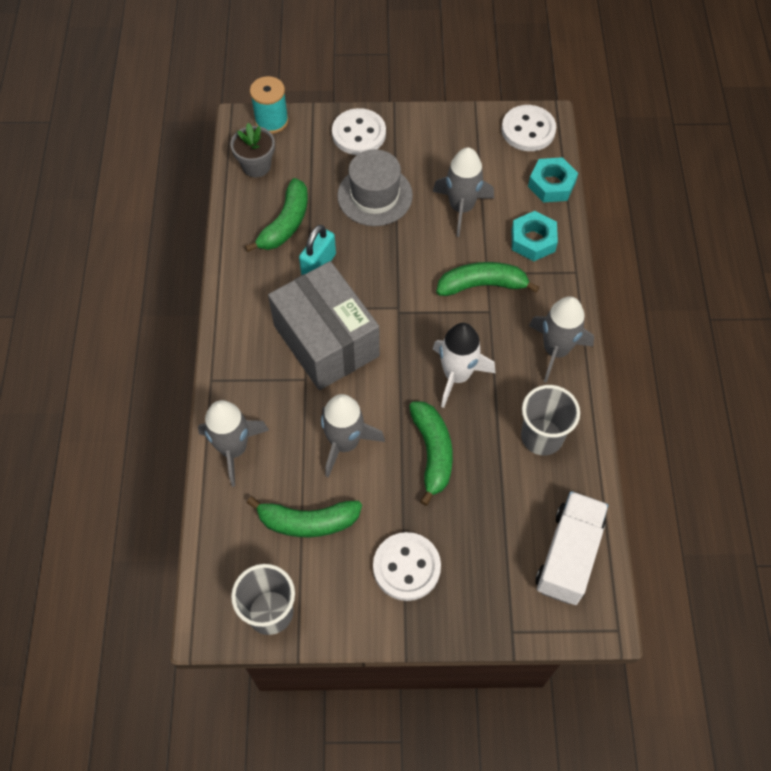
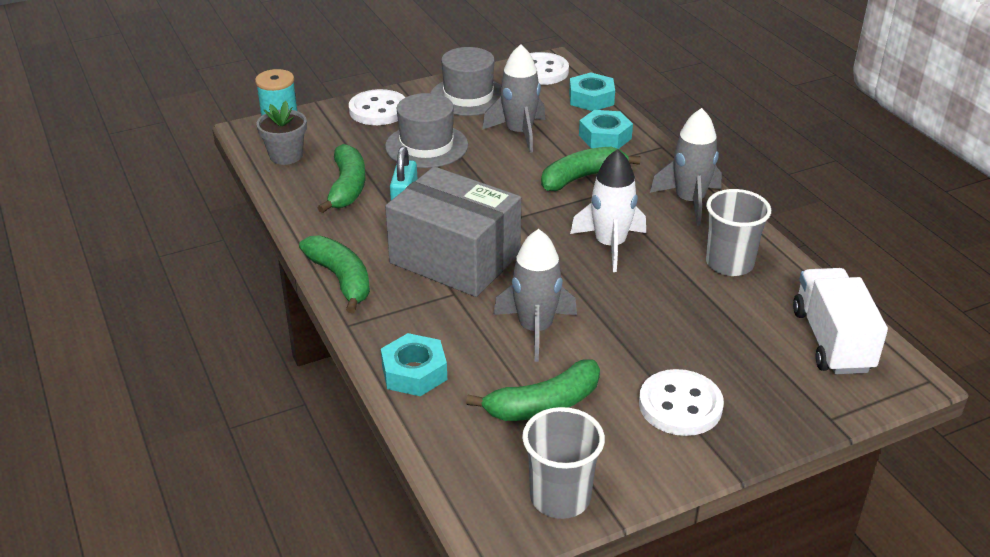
camera: 25 degrees left, 25 degrees down
(233, 449) = (414, 372): grey rocket -> turquoise nut
(432, 452) = (632, 308): green banana -> green banana (341, 279)
(444, 142) = (468, 96): none -> grey hat

